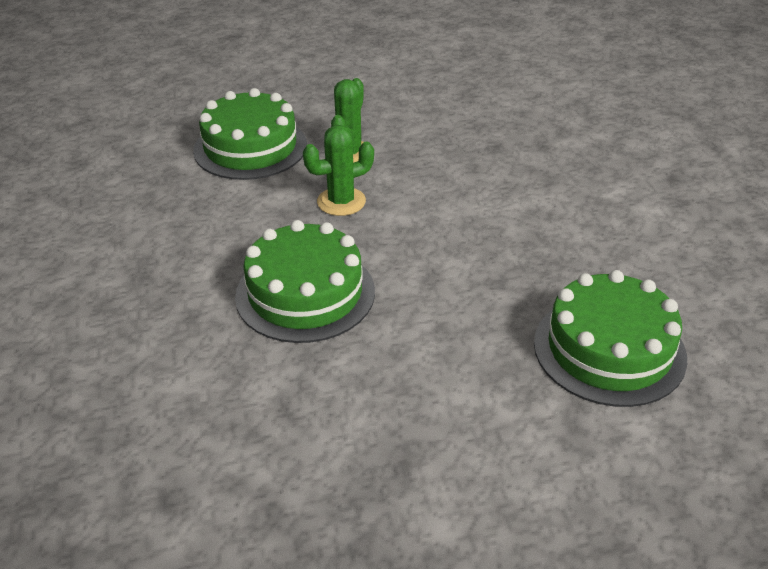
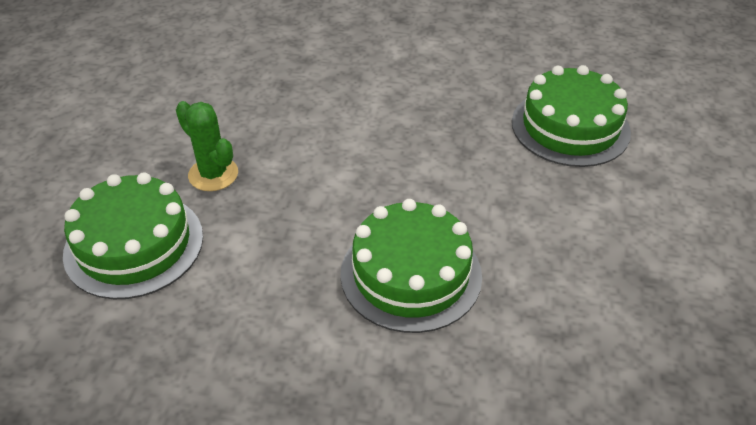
camera: 65 degrees left, 5 degrees up
(341, 202) = (289, 206): green cactus -> none

